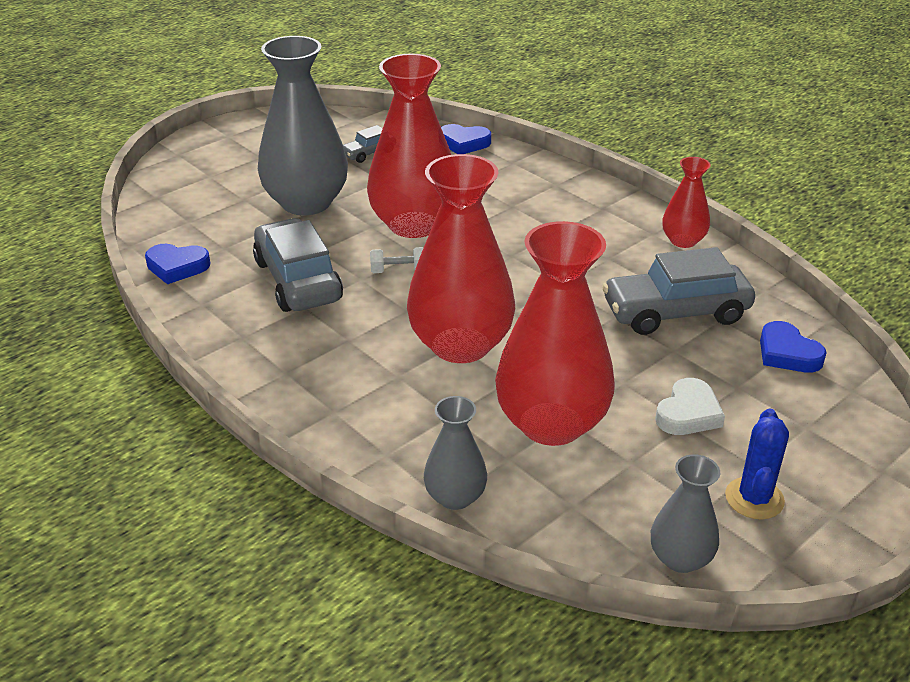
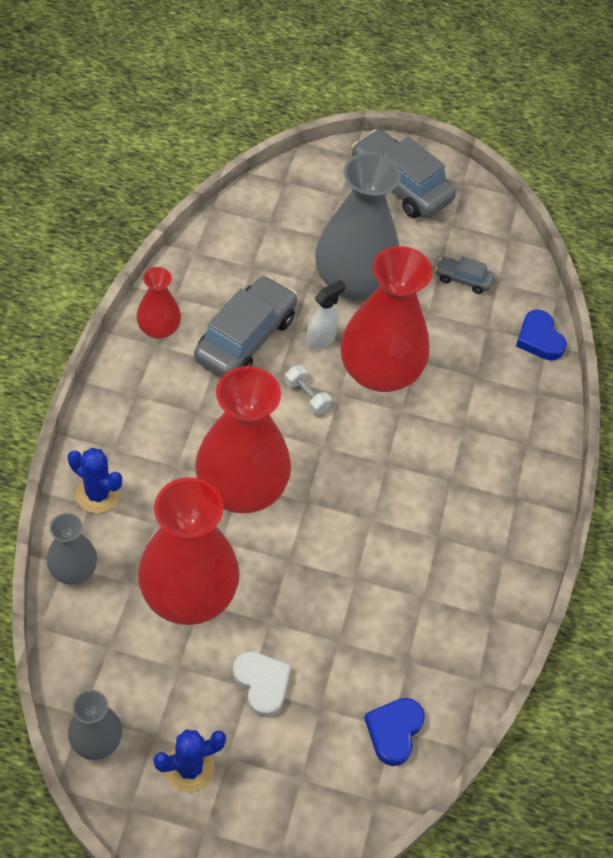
camera: 50 degrees right, 20 degrees up
(177, 267) = (207, 254): blue heart -> none
(347, 241) = (321, 339): none -> white spray bottle
(379, 443) = (98, 494): none -> blue cactus
(675, 312) = (392, 622): grey car -> grey car (400, 185)
(683, 240) = (511, 584): red vase -> red vase (159, 328)
(688, 413) = (262, 684): white heart -> white heart turned 120 degrees counterclockwise

